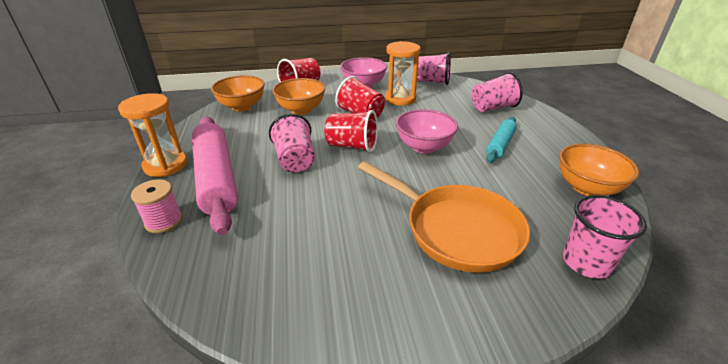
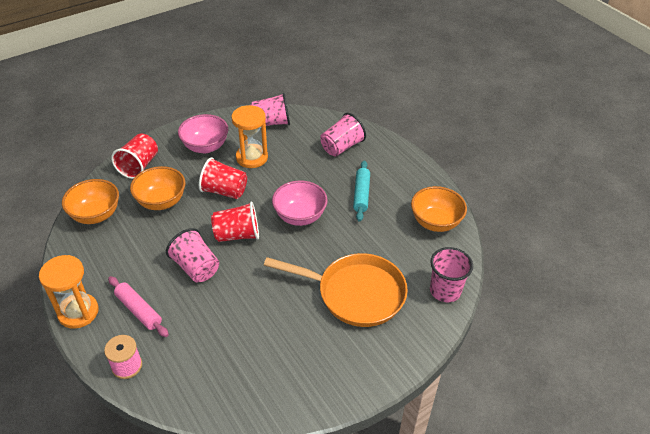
camera: 25 degrees left, 10 degrees up
(216, 178) = (139, 310): pink rolling pin -> pink rolling pin, size x0.53

